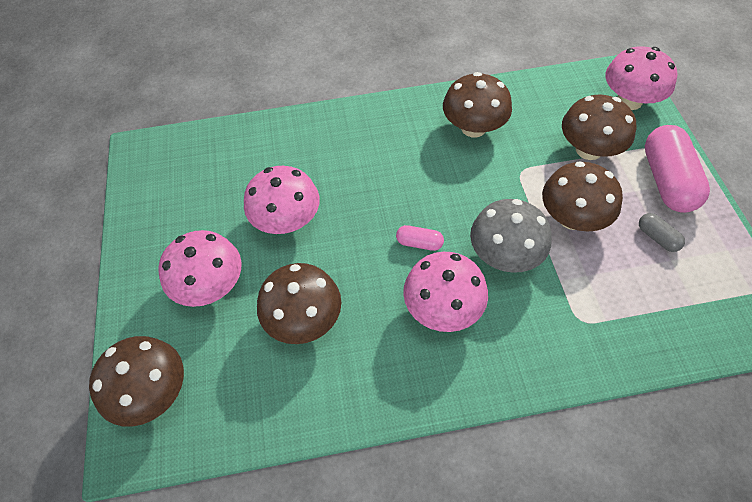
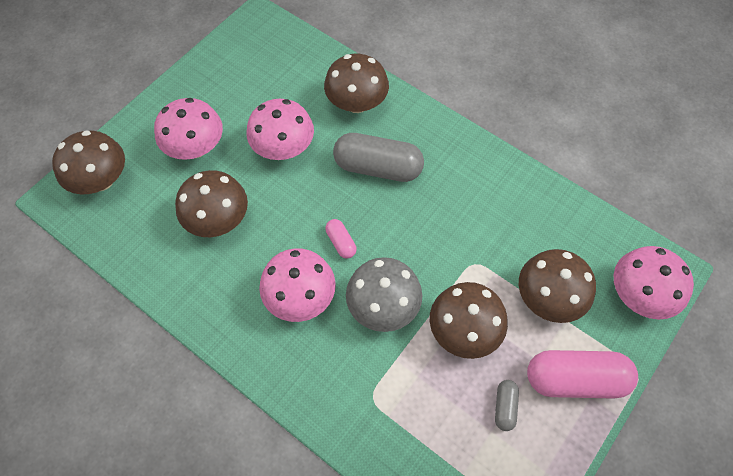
camera: 45 degrees right, 5 degrees up
(376, 171) = (378, 167): none -> grey capsule
(473, 127) = (485, 200): brown mushroom -> brown mushroom (356, 103)
(667, 180) = (575, 379): pink capsule -> pink capsule turned 45 degrees clockwise

